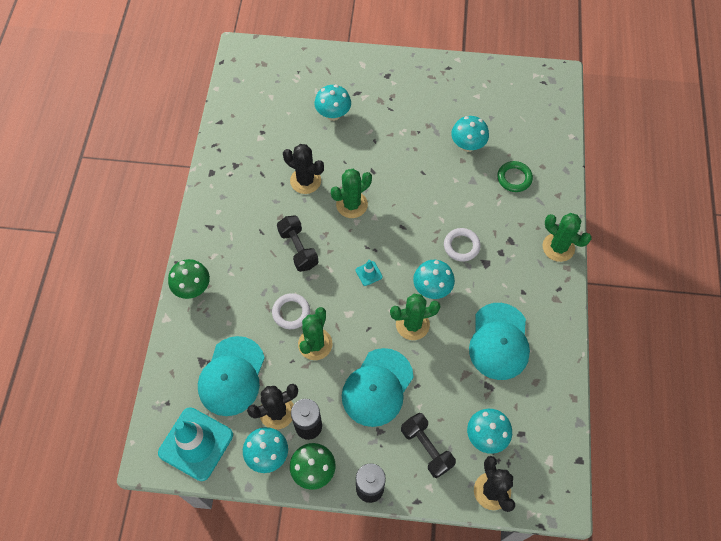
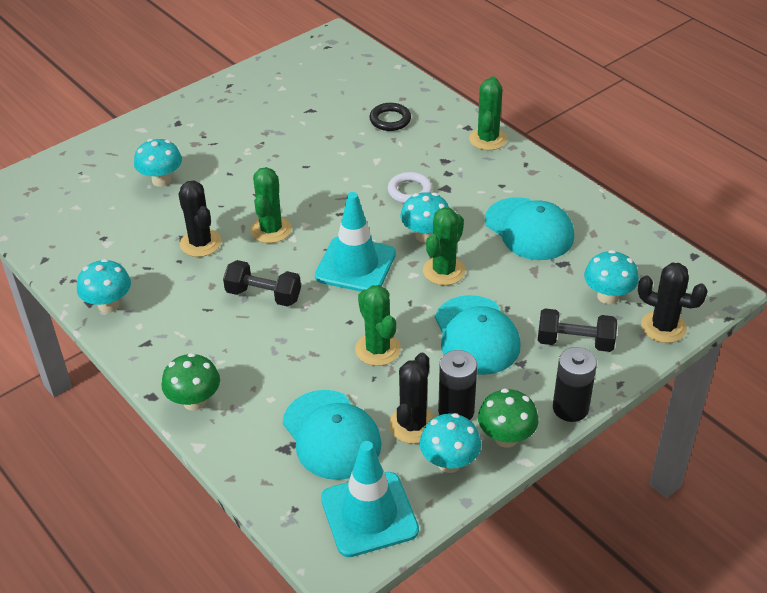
camera: 45 degrees left, 20 degrees down
(291, 312) = (322, 344): white ring -> none
(305, 181) = (200, 243): black cactus -> black cactus turned 75 degrees clockwise
(369, 273) = (355, 265): turquoise traffic cone -> turquoise traffic cone, size x2.44
(467, 145) = (320, 124): turquoise mushroom -> turquoise mushroom (109, 305)
(514, 178) = (390, 120): green ring -> black ring
(558, 247) = (488, 139): green cactus -> green cactus turned 75 degrees counterclockwise

